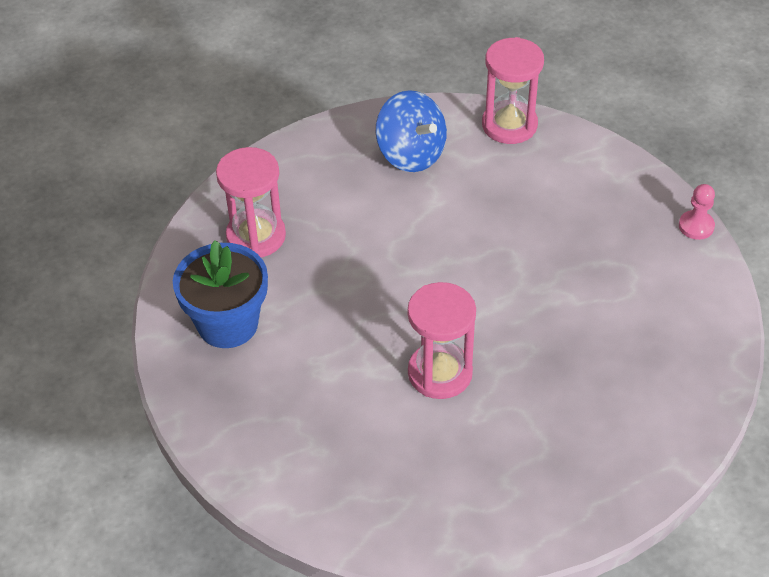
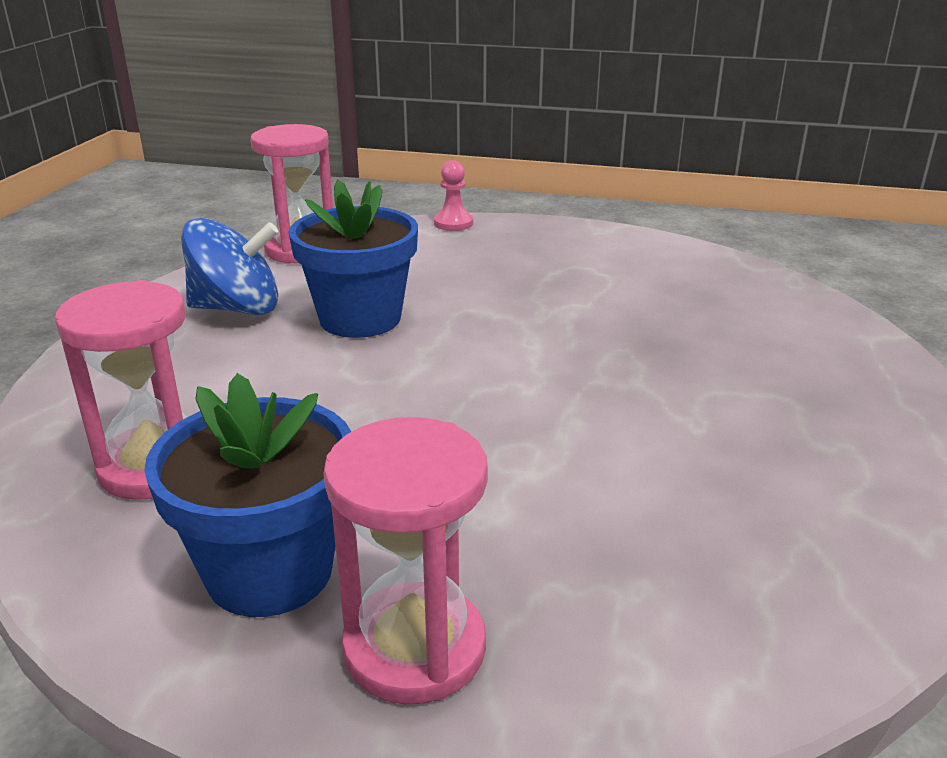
camera: 55 degrees left, 20 degrees down
(440, 373) = (596, 421): pink hourglass -> pink hourglass (414, 648)
(452, 212) = (360, 318): none -> blue flower pot
(696, 226) = (565, 225): pink pawn -> pink pawn (453, 223)

